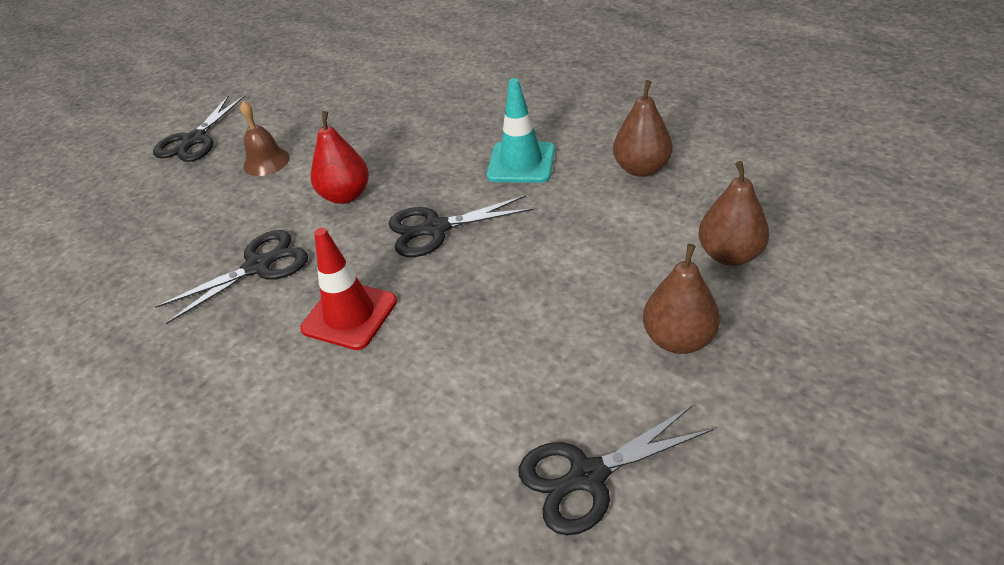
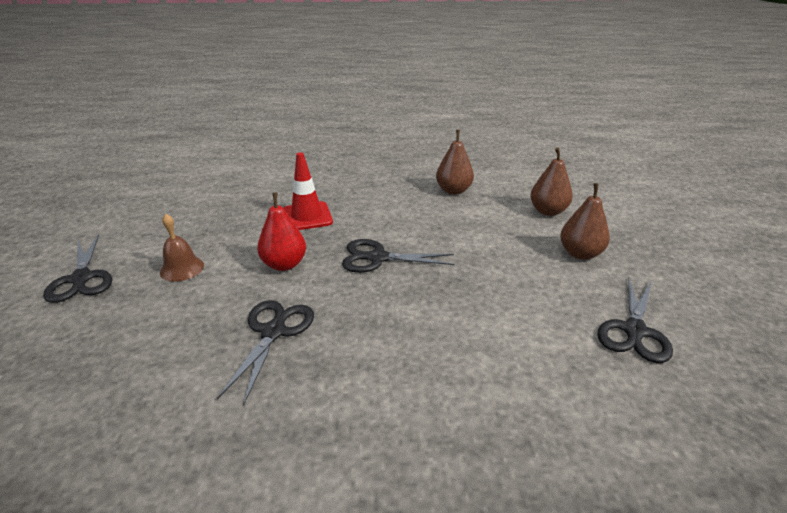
camera: 45 degrees left, 10 degrees down
(349, 315) = (389, 326): red traffic cone -> red traffic cone (307, 216)
(436, 229) = (378, 258): black scissors -> black scissors turned 60 degrees clockwise
(521, 163) = (382, 208): turquoise traffic cone -> none

